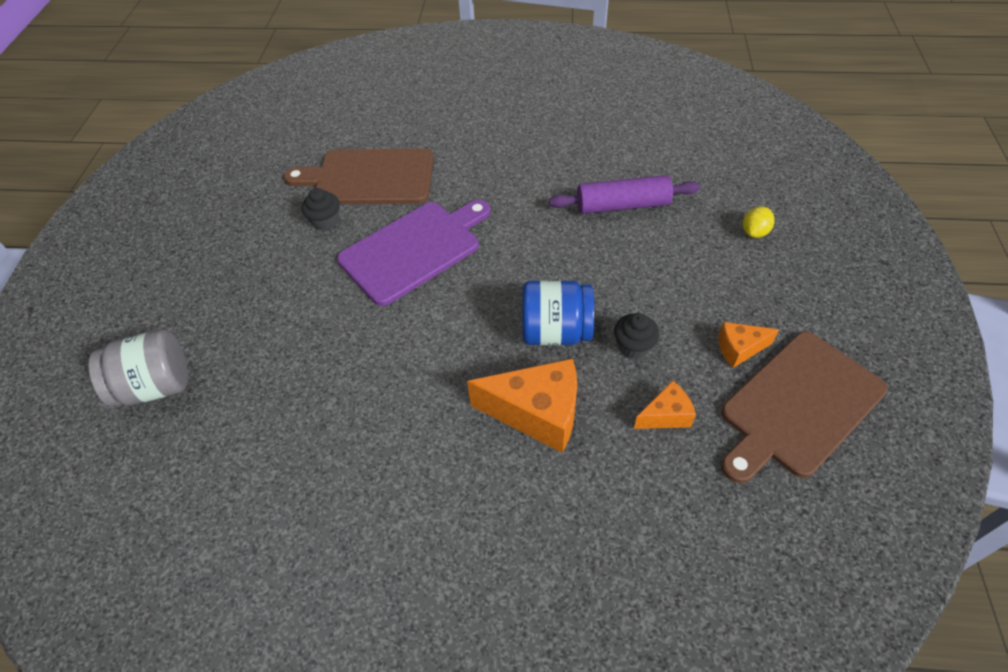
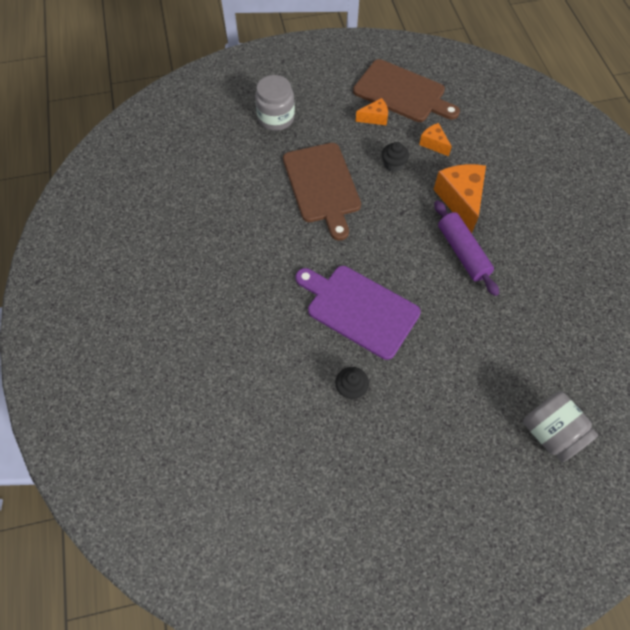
camera: 110 degrees left, 10 degrees up
(369, 177) = (288, 375): brown cutting board -> brown cutting board (322, 186)
(555, 331) = (398, 204): blue jar -> none
(622, 205) = (271, 190): purple rolling pin -> purple rolling pin (462, 252)
(739, 349) = (374, 118): orange cheese -> orange cheese turned 75 degrees counterclockwise
(754, 232) = (276, 118): yellow lemon -> grey jar

